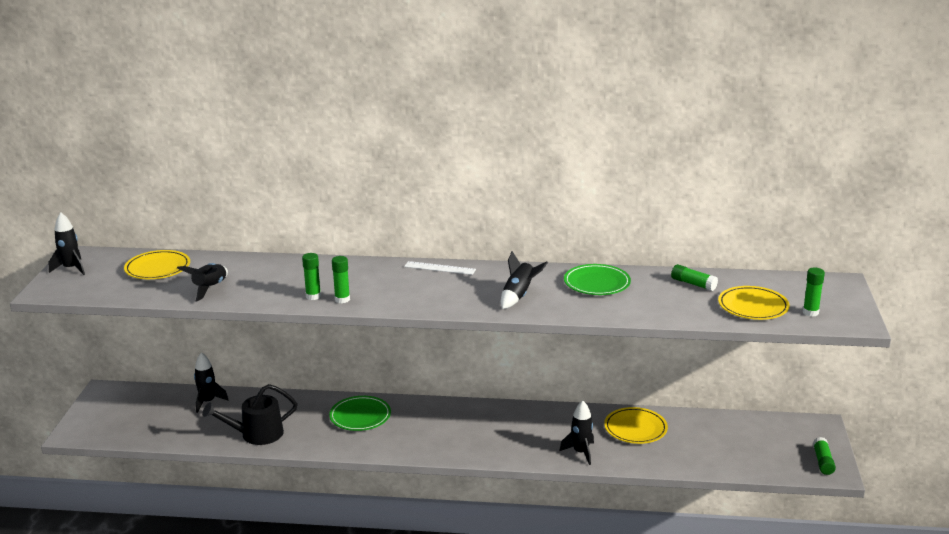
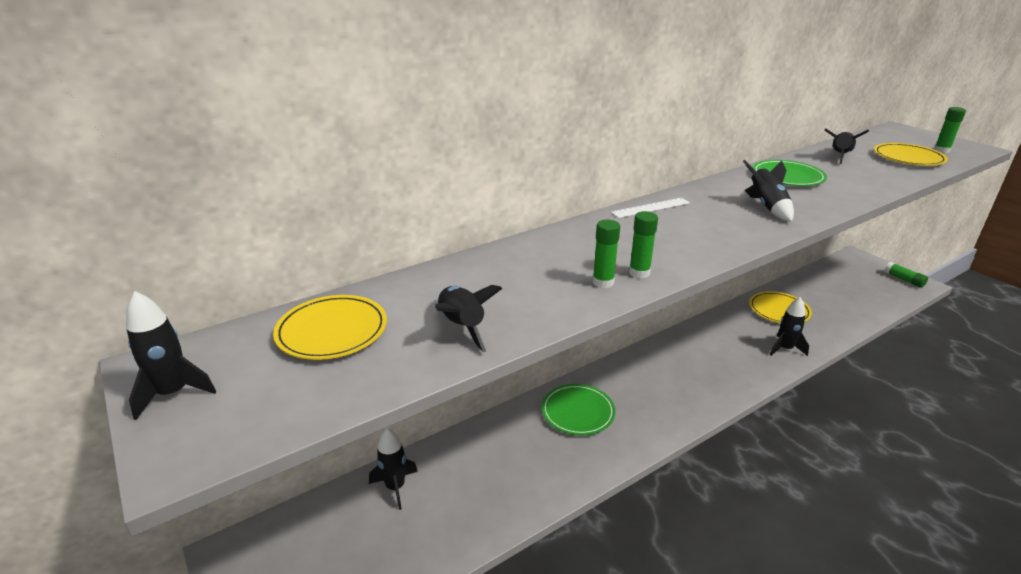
camera: 40 degrees left, 5 degrees up
(257, 434) = (509, 495): black watering can -> none
(693, 284) = (839, 156): green glue stick -> black rocket

